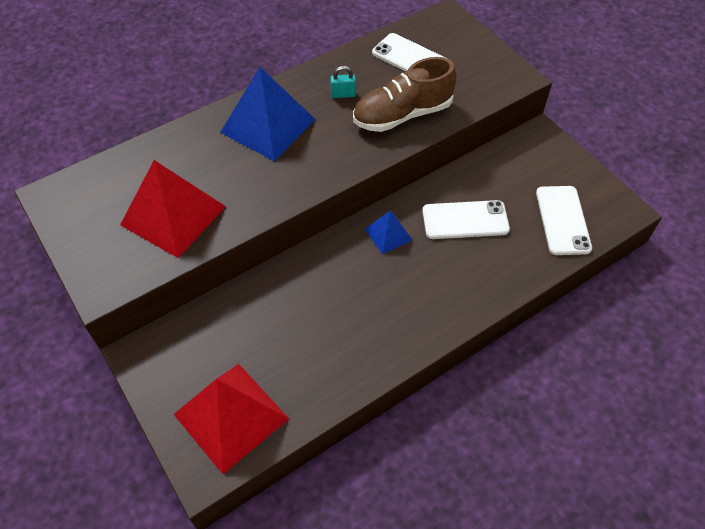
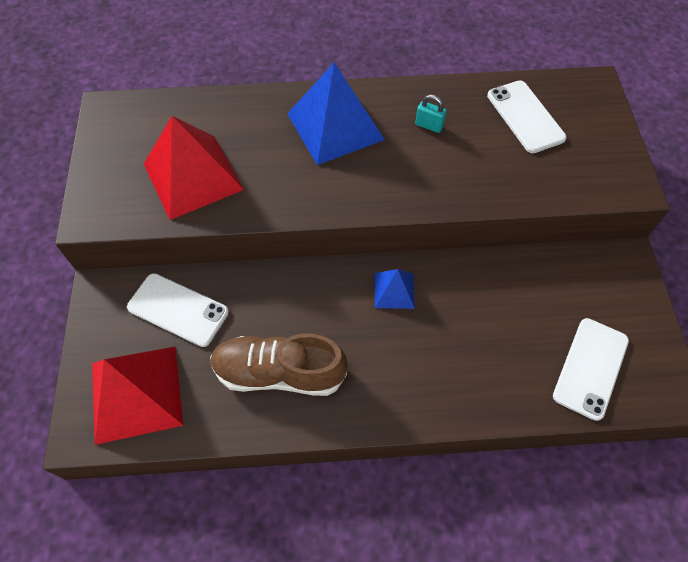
camera: 30 degrees right, 5 degrees up
(402, 115) = (475, 173): brown shoe -> brown shoe (279, 372)
(465, 220) = (482, 314): white phone -> white phone (178, 309)

